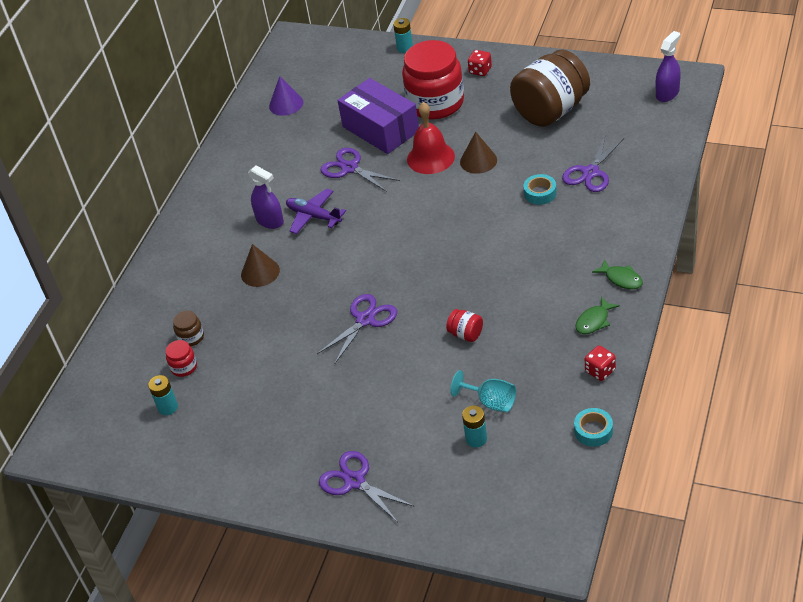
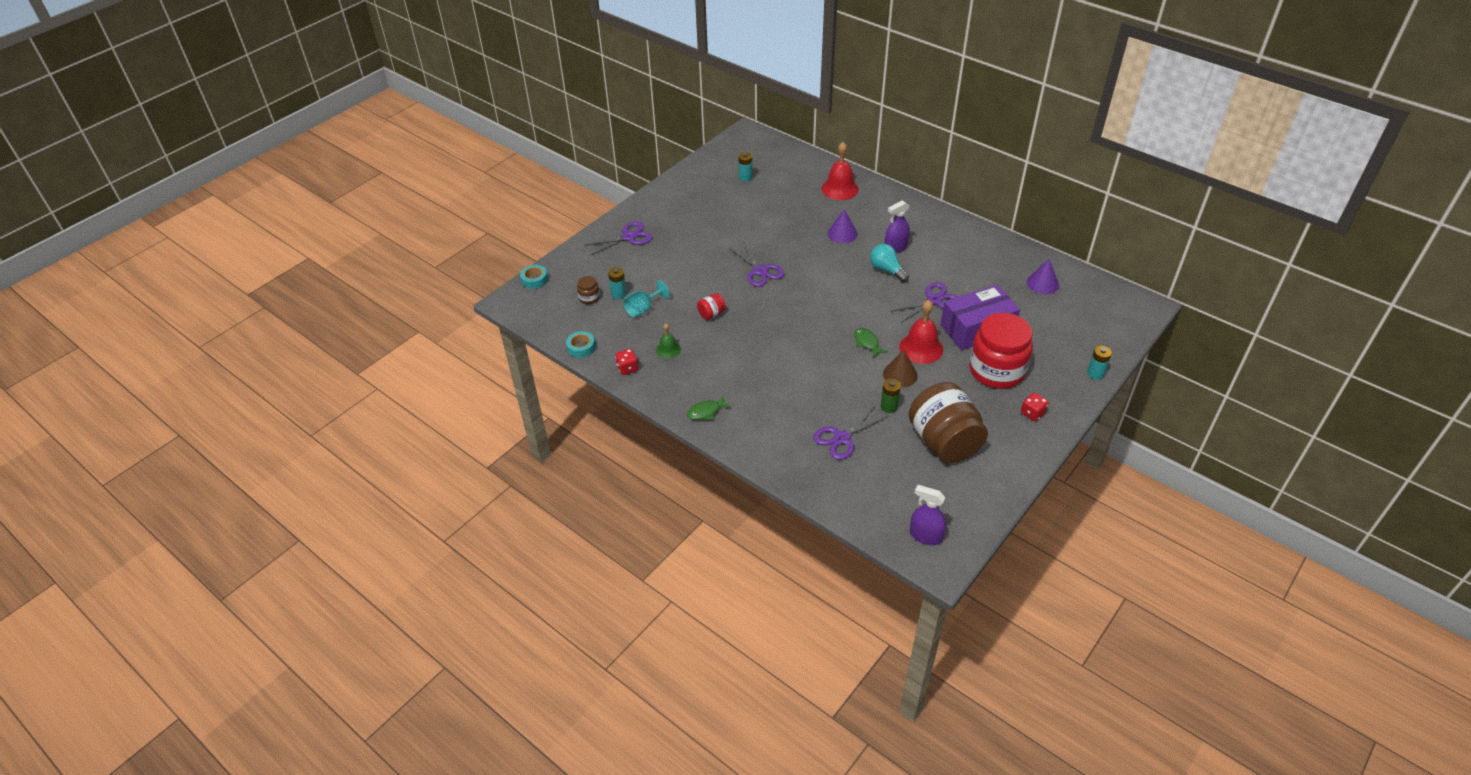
camera: 105 degrees right, 0 degrees up
(165, 303) = (840, 189): none -> red bell
(184, 367) = (775, 188): red jar -> none
(191, 337) = (799, 194): brown jar -> brown jar (589, 298)
(260, 272) = (842, 233): brown cone -> purple cone
(314, 216) = (886, 270): purple plane -> turquoise light bulb
(528, 155) = (889, 407): none -> green battery
(540, 193) = (835, 398): turquoise tape -> turquoise tape (534, 280)
(548, 348) = (668, 350): none -> green bell
(590, 173) = (842, 438): purple scissors -> purple scissors turned 90 degrees counterclockwise
(594, 321) = (675, 382): green fish -> green fish (867, 343)
(667, 93) = (925, 536): purple spray bottle -> purple spray bottle turned 150 degrees clockwise

